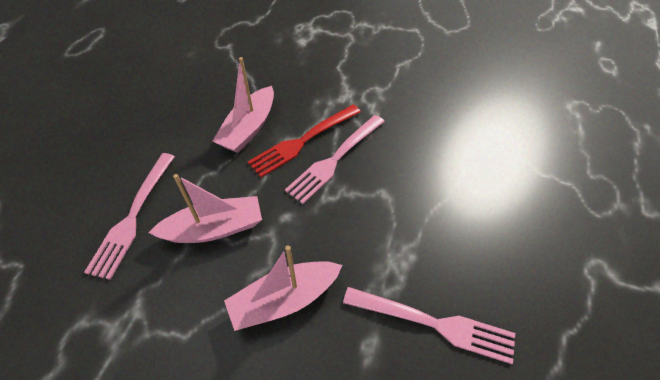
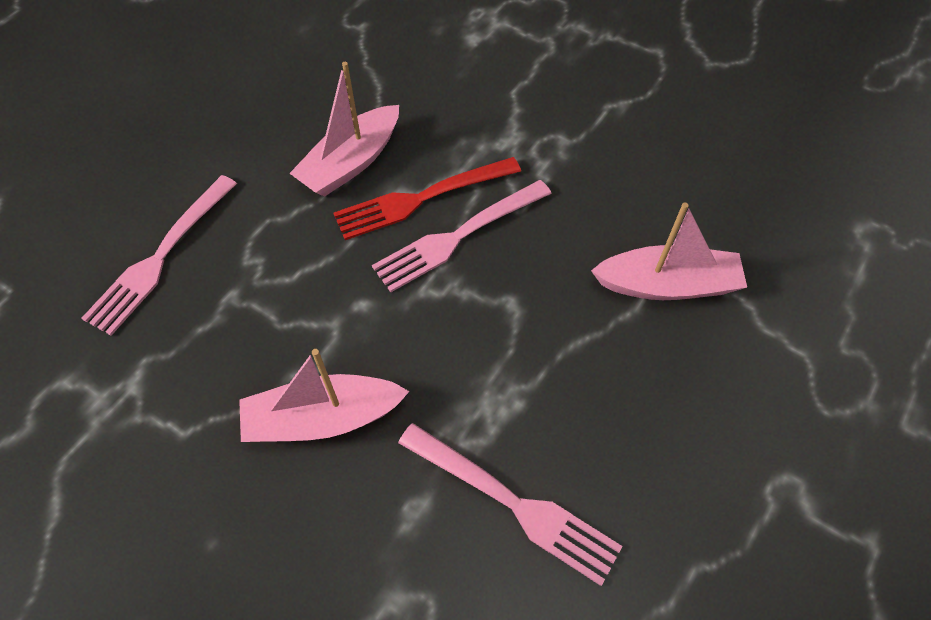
camera: 15 degrees right, 5 degrees up
(214, 228) = (261, 299): pink boat -> pink boat (667, 285)

